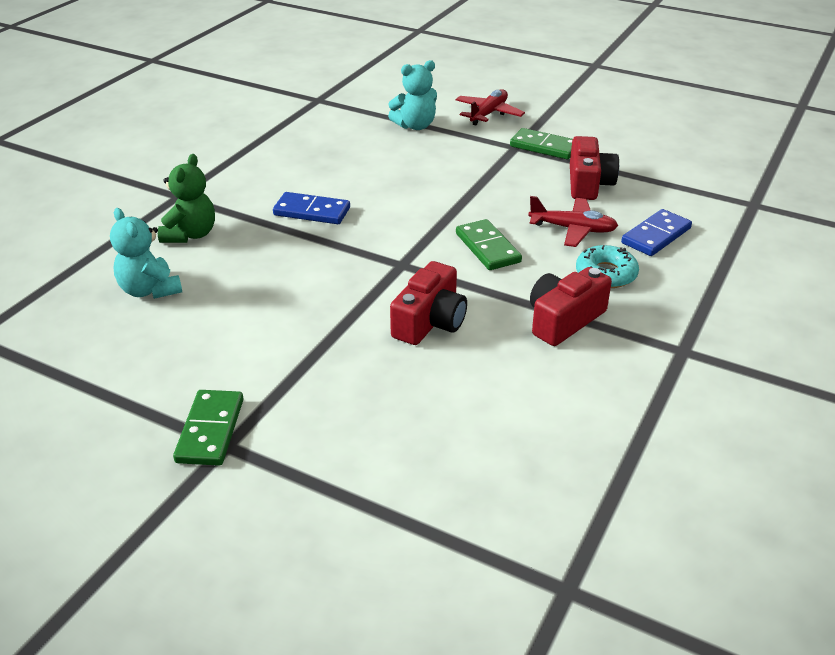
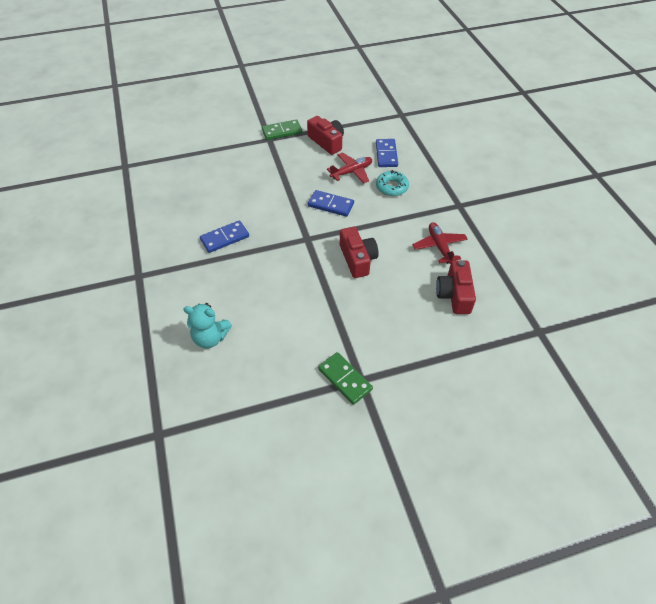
camera: 45 degrees left, 15 degrees up
(190, 234) = (182, 293): green teddy bear -> none
(415, 126) = (203, 154): turquoise teddy bear -> none
(487, 248) = (331, 205): green domino -> blue domino
(488, 114) = (230, 125): red plane -> red plane (439, 246)
(564, 320) = (404, 221): red camera -> red camera (454, 294)

